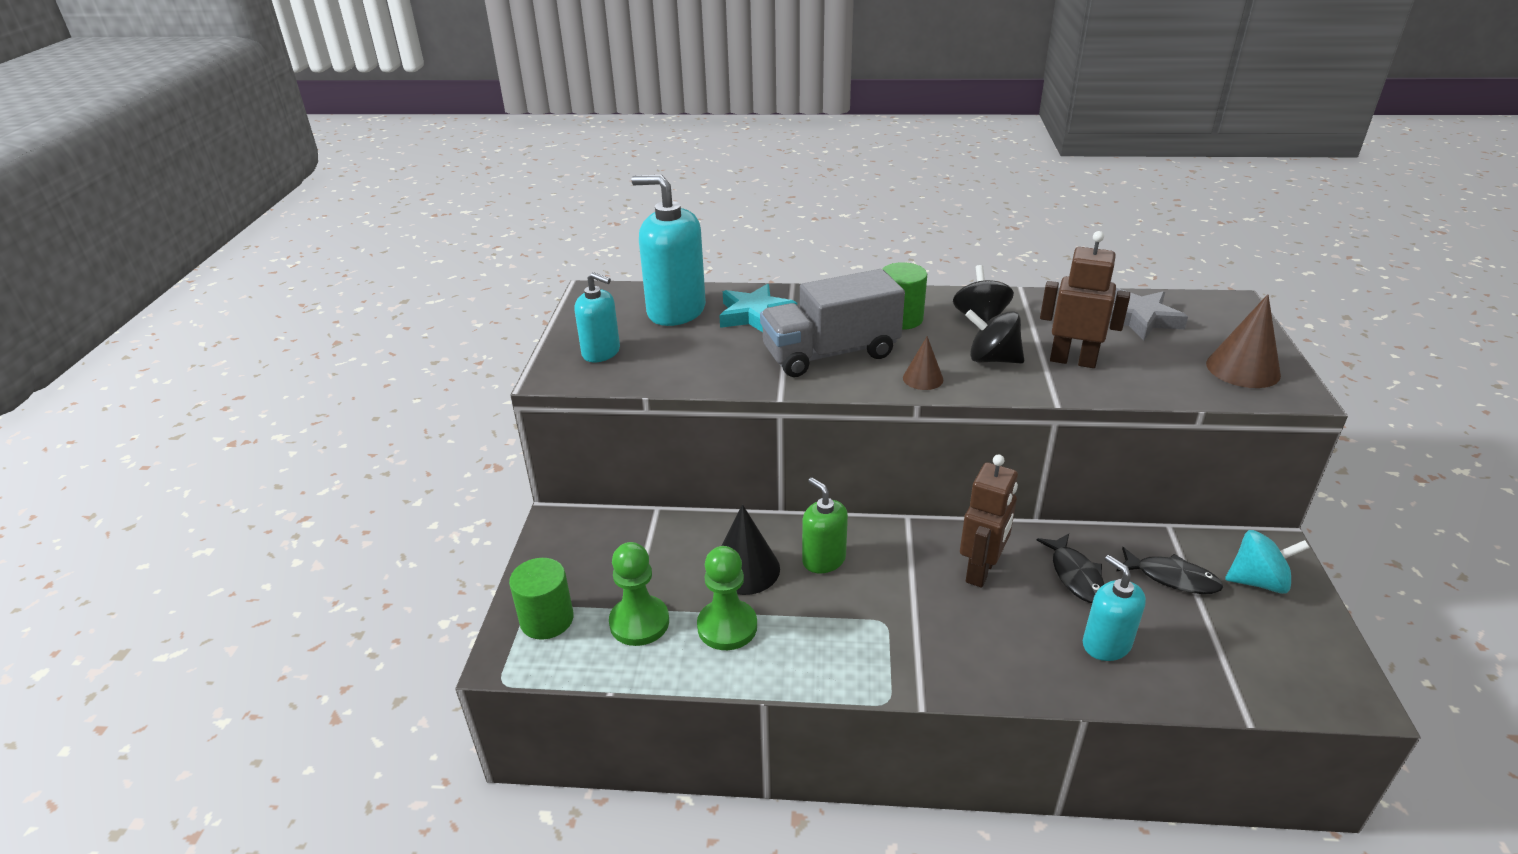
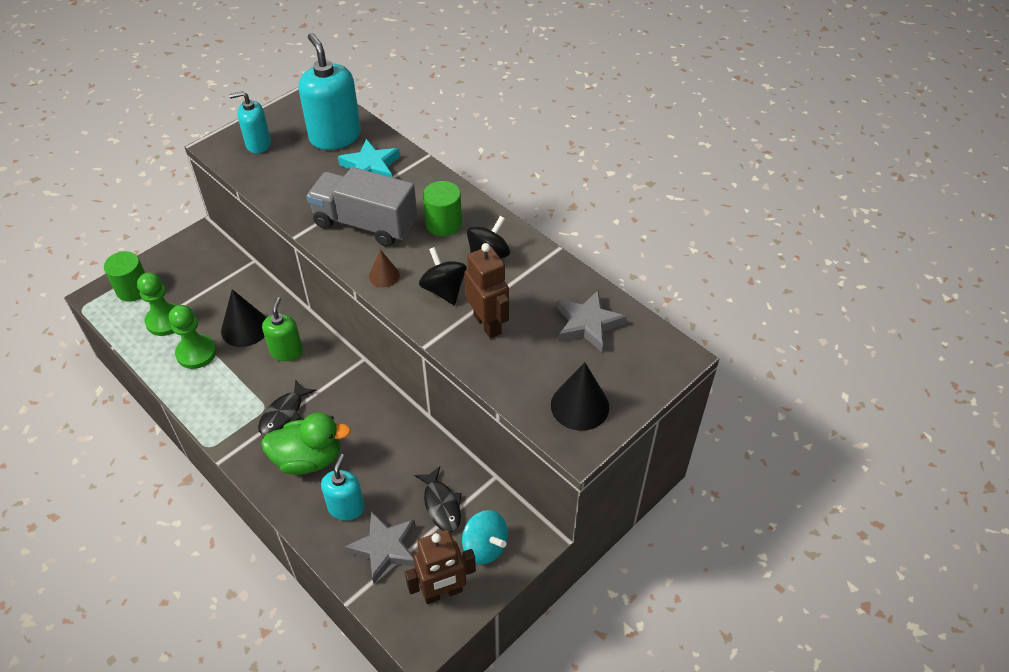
camera: 40 degrees right, 15 degrees up
(601, 352) = (258, 144): turquoise soap dispenser -> turquoise soap dispenser turned 105 degrees clockwise
(981, 571) = (350, 419): brown robot -> brown robot (443, 592)
(1002, 632) = (308, 459): none -> green duck
(1075, 575) = (393, 461): black fish -> black fish (284, 413)
(1195, 649) = (385, 548): none -> grey star
(1243, 369) = (579, 406): brown cone -> black cone

